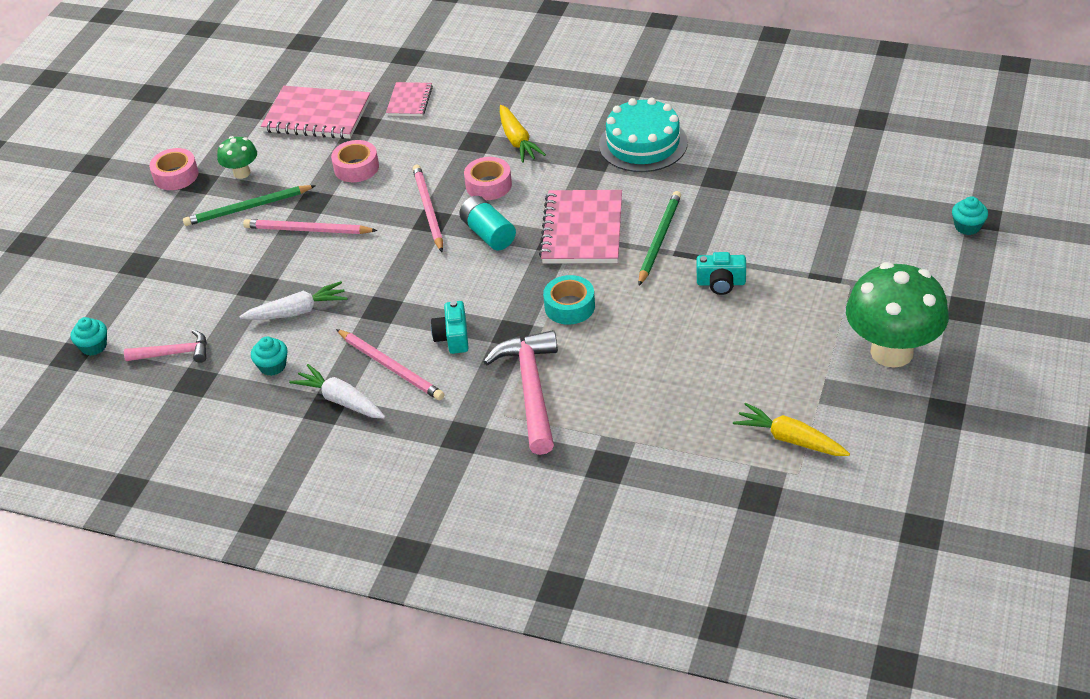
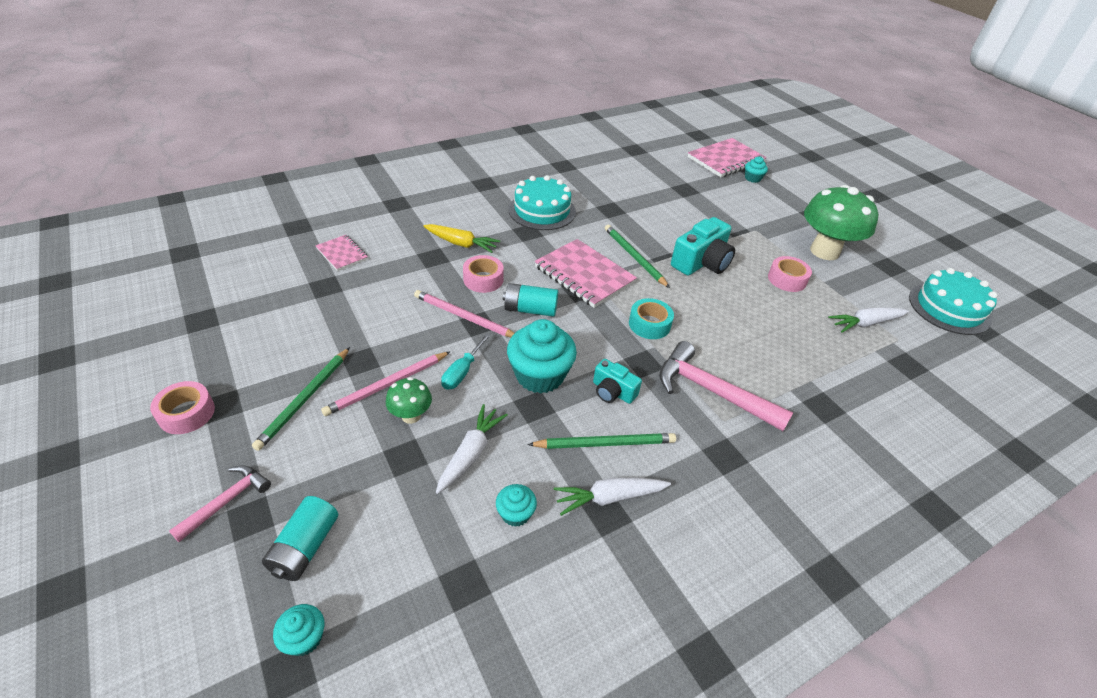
camera: 55 degrees left, 0 degrees up
(145, 301) = (305, 547): none -> turquoise battery
(174, 353) = (406, 575): pink hammer -> pink hammer (227, 501)
(242, 173) = (259, 375): green mushroom -> green mushroom (411, 416)
(317, 116) = (274, 298): pink notebook -> pink notebook (726, 160)
(356, 168) = (363, 318): pink tape -> pink tape (787, 279)
(368, 252) = (462, 371): none -> turquoise screwdriver
(391, 367) = (605, 443): pink pencil -> green pencil
(418, 290) = (539, 375): none -> turquoise cupcake
(721, 283) = (701, 262): turquoise camera -> turquoise camera, size x1.73
(789, 439) = (865, 323): yellow carrot -> white carrot
(927, 490) = (949, 308): none -> turquoise cake

